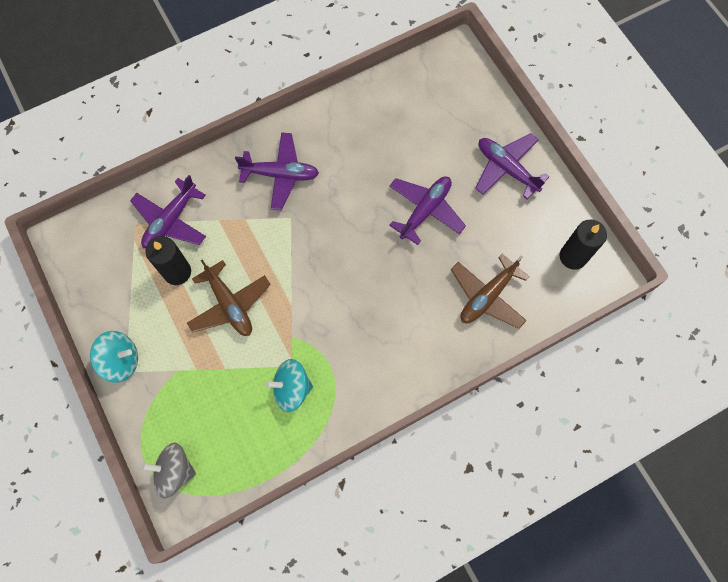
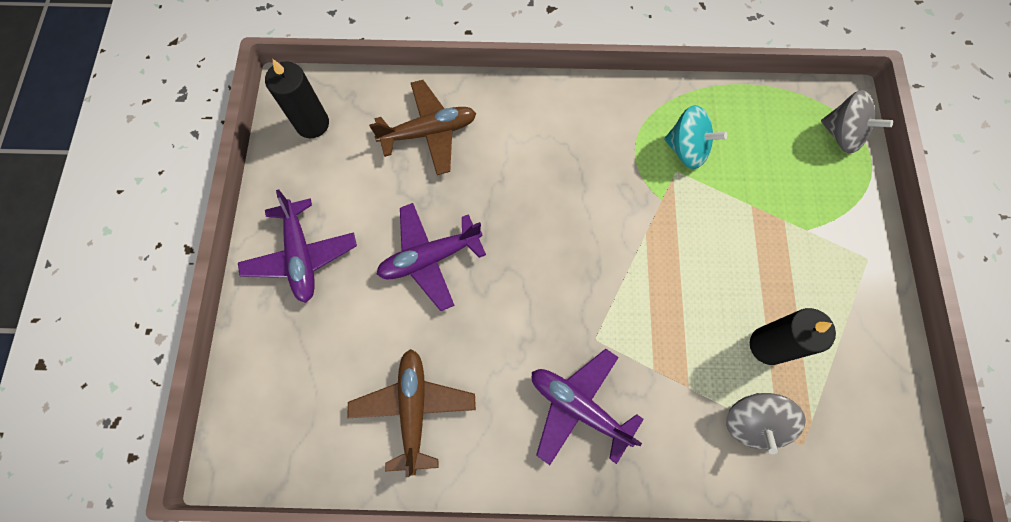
camera: 150 degrees left, 0 degrees up
(121, 360) = (870, 274): turquoise spinning top -> none
(171, 220) = (752, 422): purple plane -> grey spinning top
(229, 304) = (718, 271): brown plane -> brown plane (413, 409)

